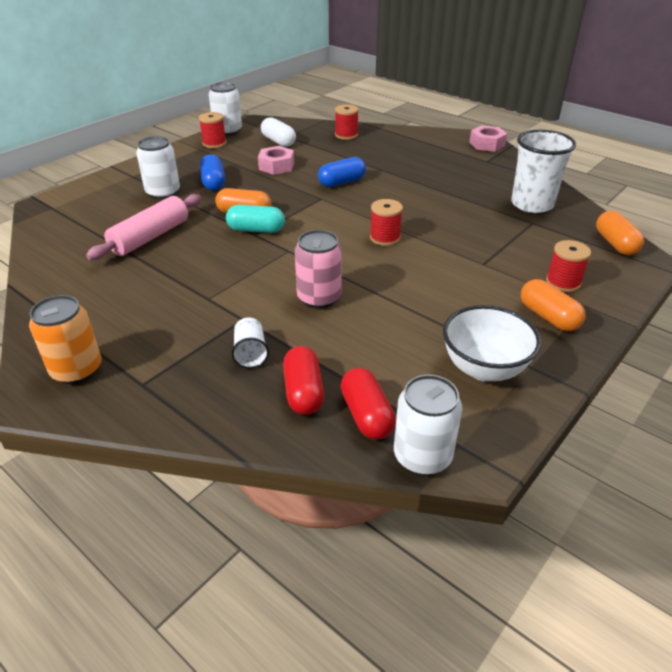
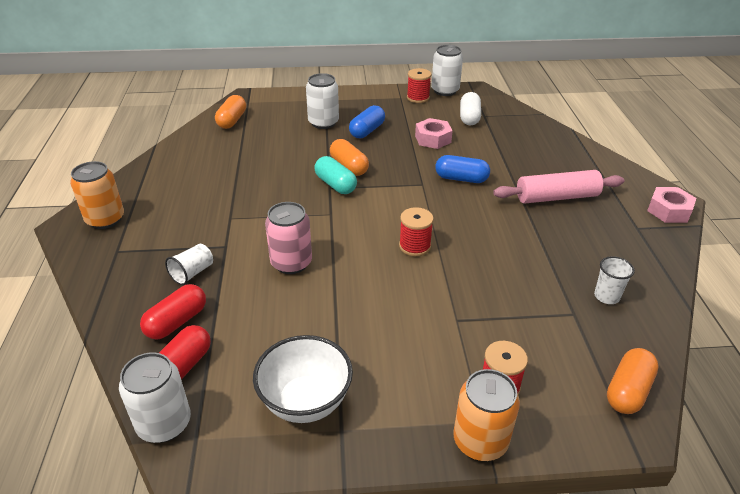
camera: 45 degrees right, 0 degrees up
(150, 237) = (266, 153): pink rolling pin -> pink rolling pin (556, 197)
(346, 135) = (537, 137): red spool -> none
(532, 204) = (606, 296): white cup -> white cup, size x0.49
(548, 317) = (429, 404): orange capsule -> orange capsule (232, 120)
(601, 315) = (480, 441): none -> orange can

